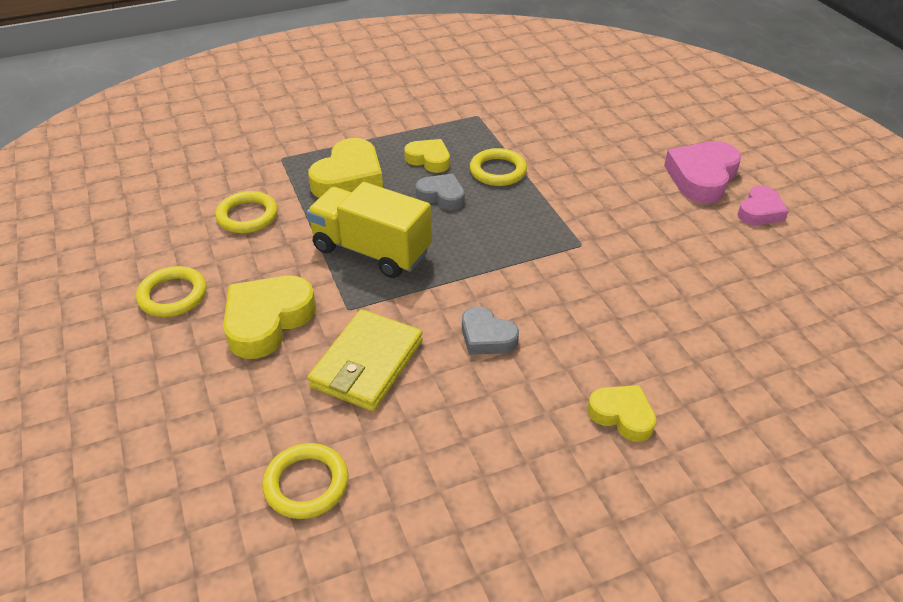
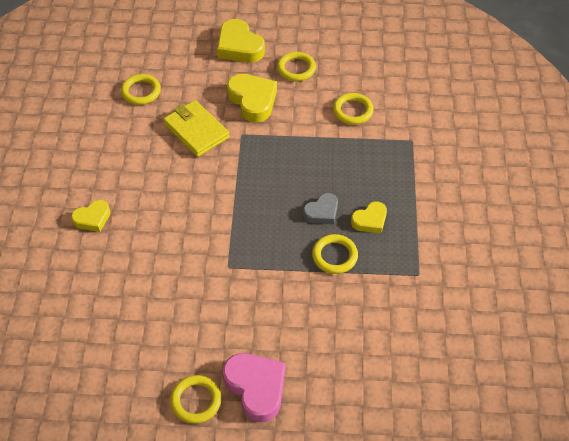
camera: 115 degrees right, 10 degrees up
(349, 178) = (369, 169): yellow heart -> yellow heart (239, 47)
(371, 251) = (285, 158): yellow truck -> none
(486, 337) = (182, 185): grey heart -> none
(760, 211) = (196, 401): pink heart -> yellow ring

